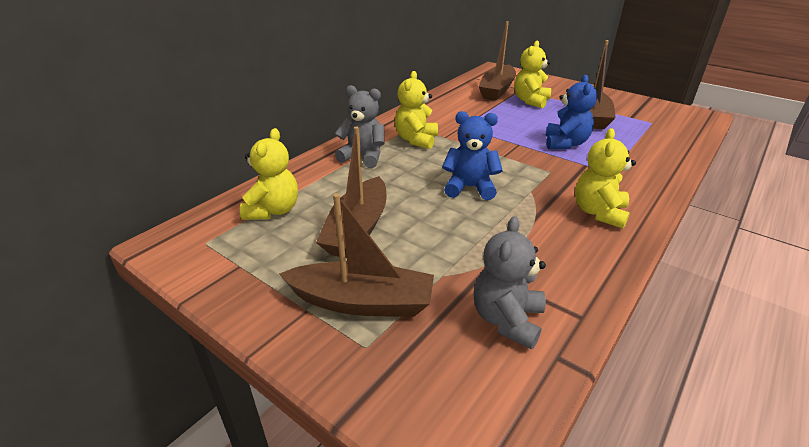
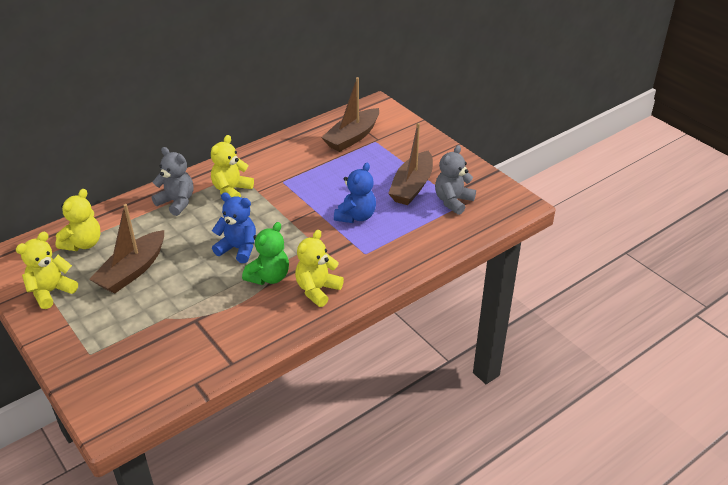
camera: 15 degrees right, 5 degrees up
(362, 302) = (104, 325): brown boat -> none
(507, 320) = (183, 355): grey teddy bear -> grey teddy bear (453, 201)
(530, 101) = (372, 158): yellow teddy bear -> yellow teddy bear (51, 292)
(531, 209) = (269, 277): none -> green teddy bear

